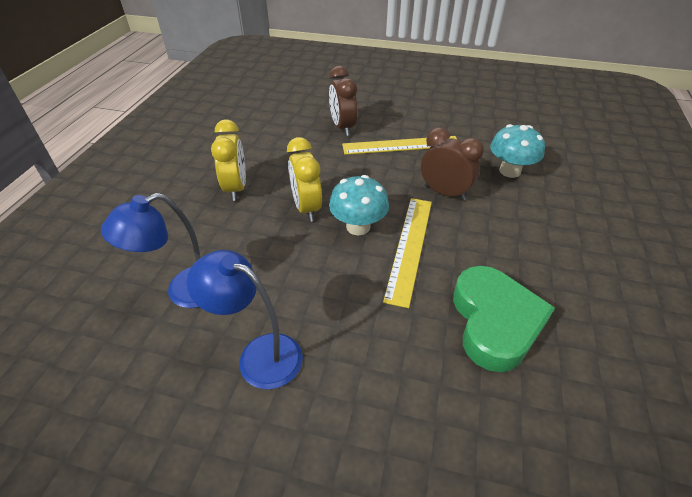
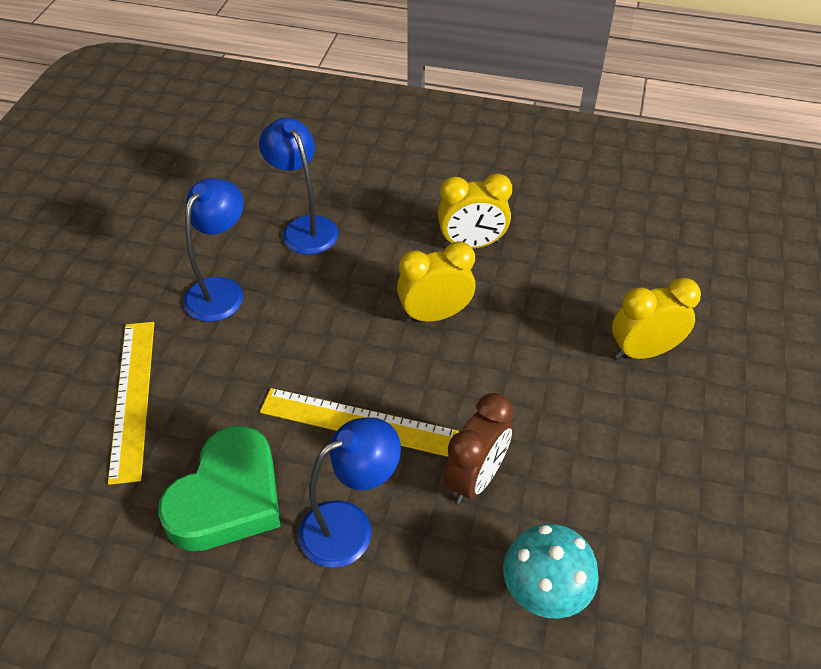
camera: 90 degrees right, 5 degrees up
(342, 127) = (643, 351): brown clock -> yellow clock
(358, 227) = (398, 368): turquoise mushroom -> none
(401, 145) = (602, 430): yellow ruler -> yellow ruler (132, 398)
(494, 322) = (228, 498): green heart -> green heart turned 60 degrees counterclockwise
(496, 249) = (350, 526): none -> blue lamp

